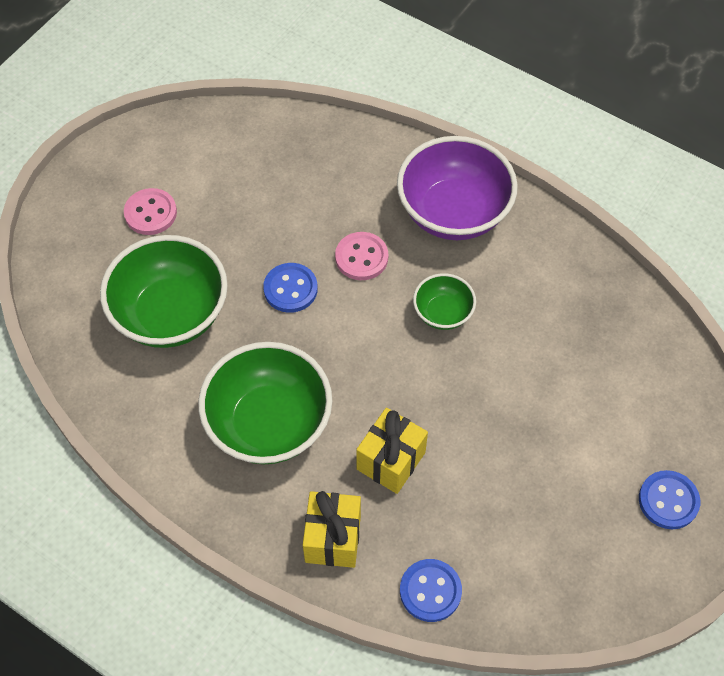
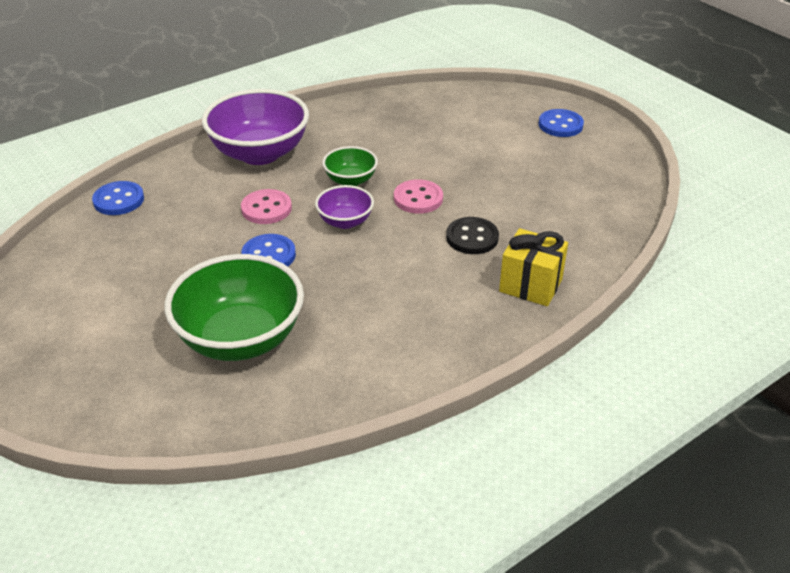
camera: 70 degrees left, 20 degrees down
(150, 213) = (107, 329): pink button -> pink button (418, 198)
(269, 423) = (400, 299): green bowl -> none
(369, 334) = (345, 221): none -> purple bowl
(391, 461) = (472, 237): yellow gift -> black button
(430, 591) = (595, 244): blue button -> blue button (119, 200)

